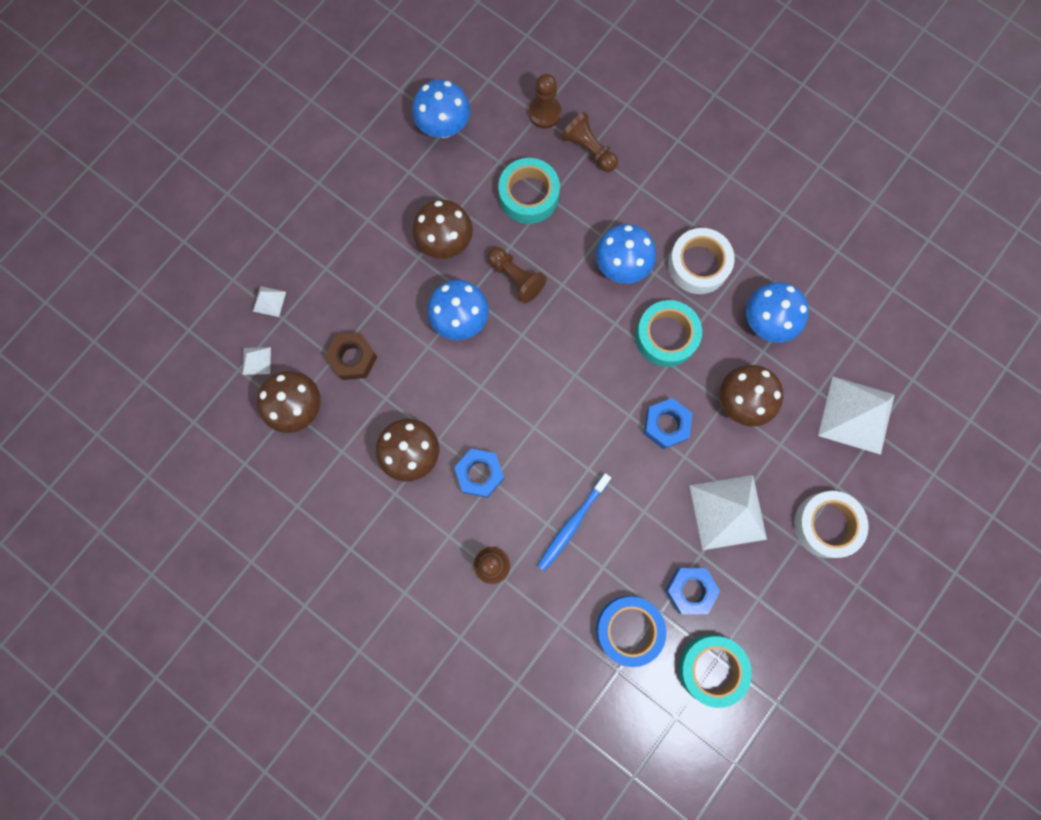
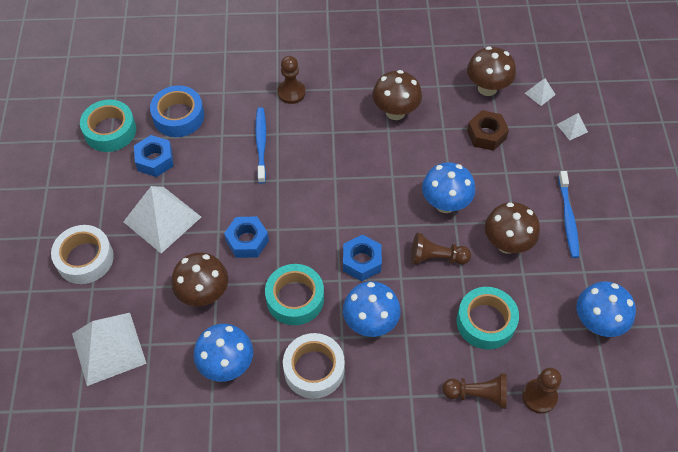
camera: 140 degrees right, 20 degrees down
(371, 223) = (568, 219): none -> blue toothbrush
(480, 474) = (344, 130): blue nut -> blue nut (361, 261)

